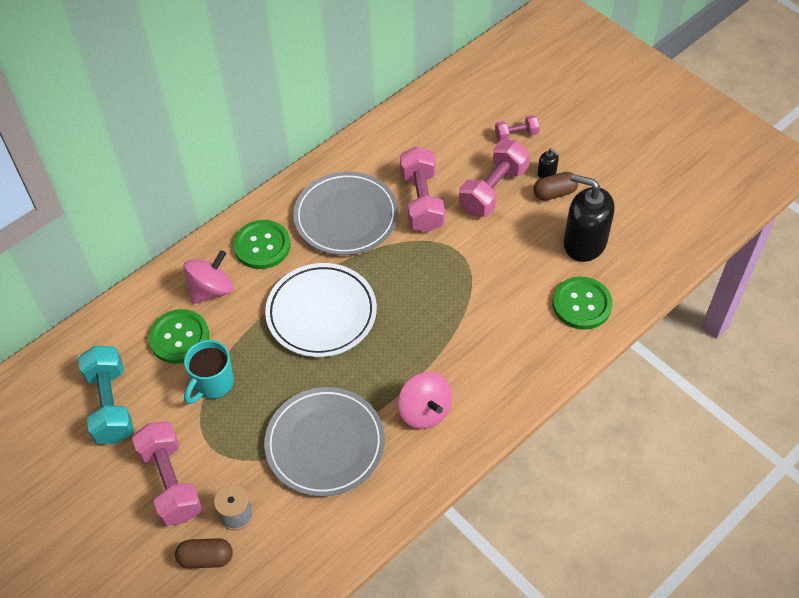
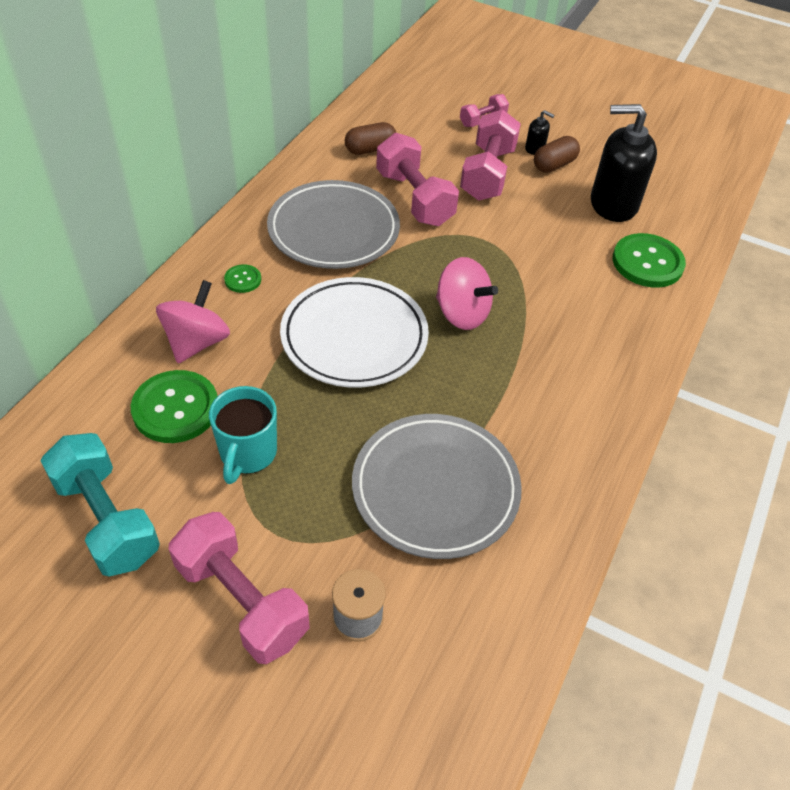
camera: 25 degrees left, 5 degrees down
(206, 558) = (341, 694): brown capsule -> brown capsule (370, 149)
(262, 246) = (243, 280): green button -> green button, size x0.49
(424, 411) = (539, 416): pink spinning top -> pink spinning top (462, 314)

